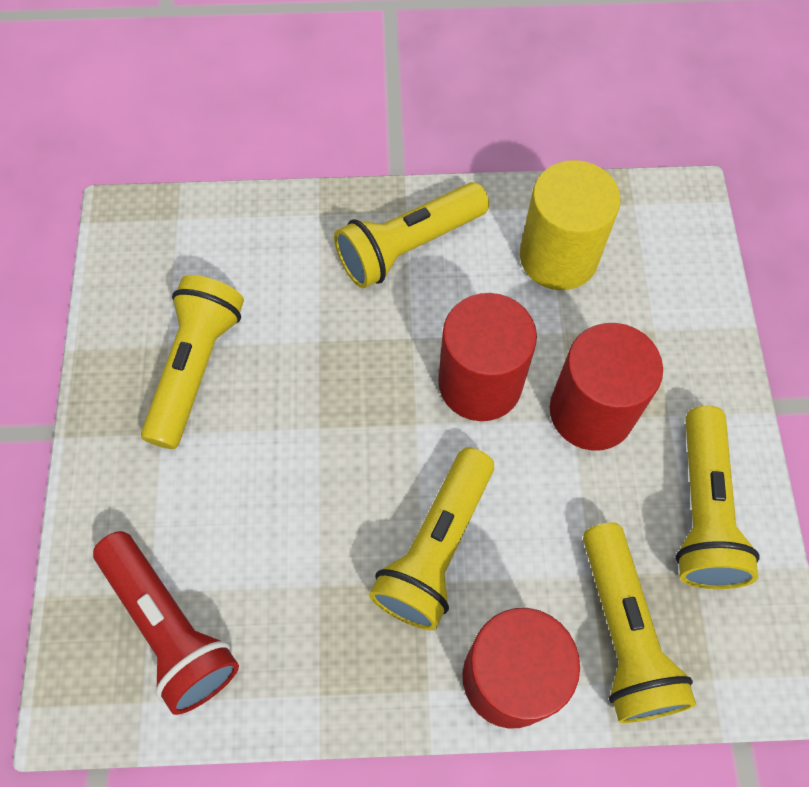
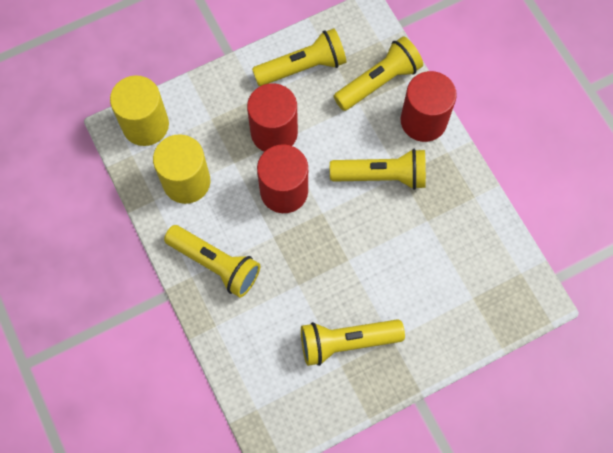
camera: 115 degrees left, 5 degrees up
(170, 627) = (482, 278): red flashlight -> none
(678, 237) = (145, 125): none -> yellow cylinder

